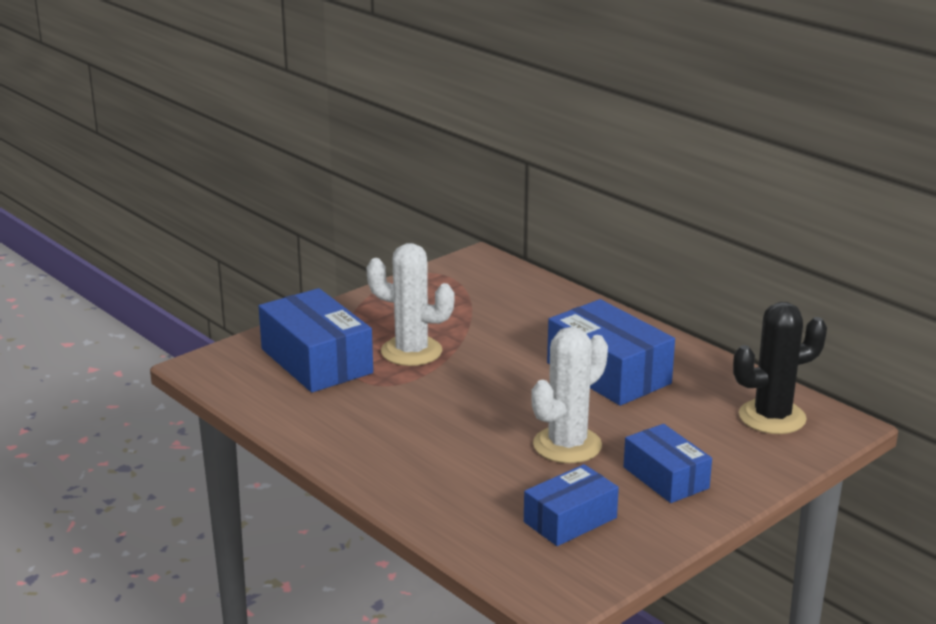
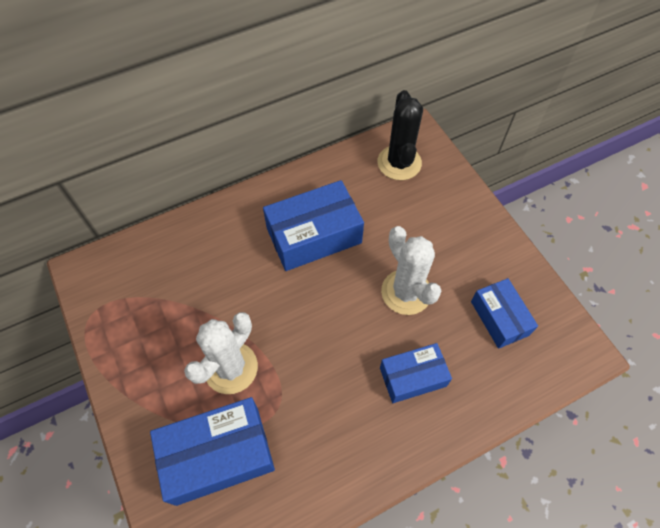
camera: 75 degrees left, 35 degrees up
(666, 477) = (458, 245): blue box -> blue box (412, 377)

